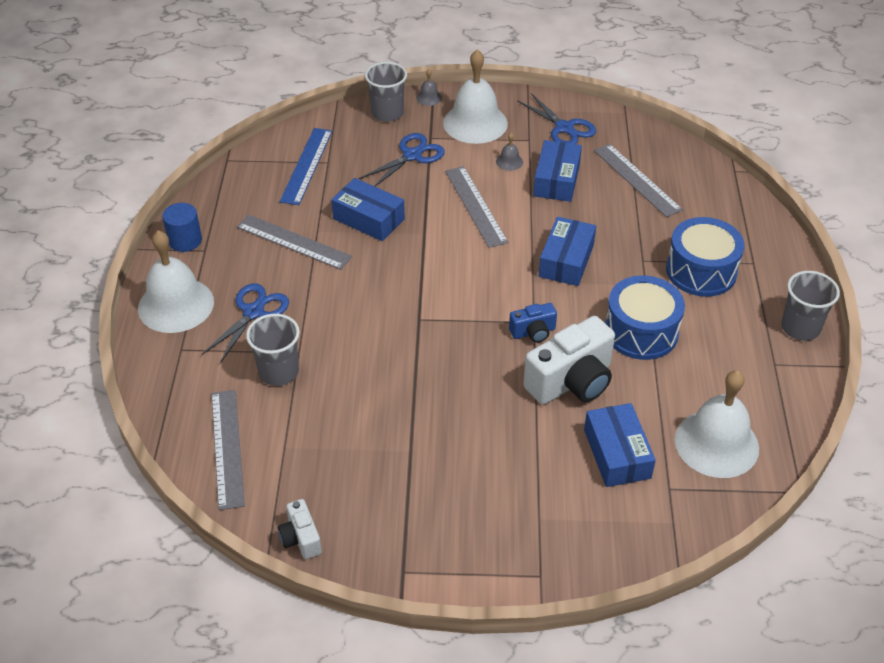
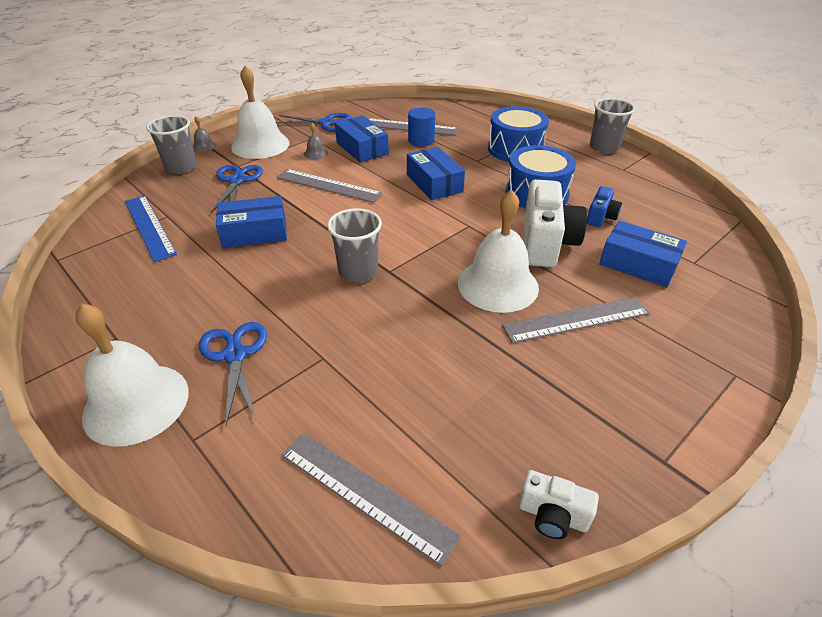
camera: 45 degrees left, 5 degrees down
(185, 240) = (81, 342): blue cylinder -> blue cylinder (421, 140)
(278, 372) = (325, 386): grey cup -> grey cup (358, 271)
(293, 242) = (205, 281): grey ruler -> grey ruler (576, 319)
(533, 332) = (478, 231): blue camera -> blue camera (601, 217)
(716, 443) = (670, 222): white bell -> white bell (498, 285)

